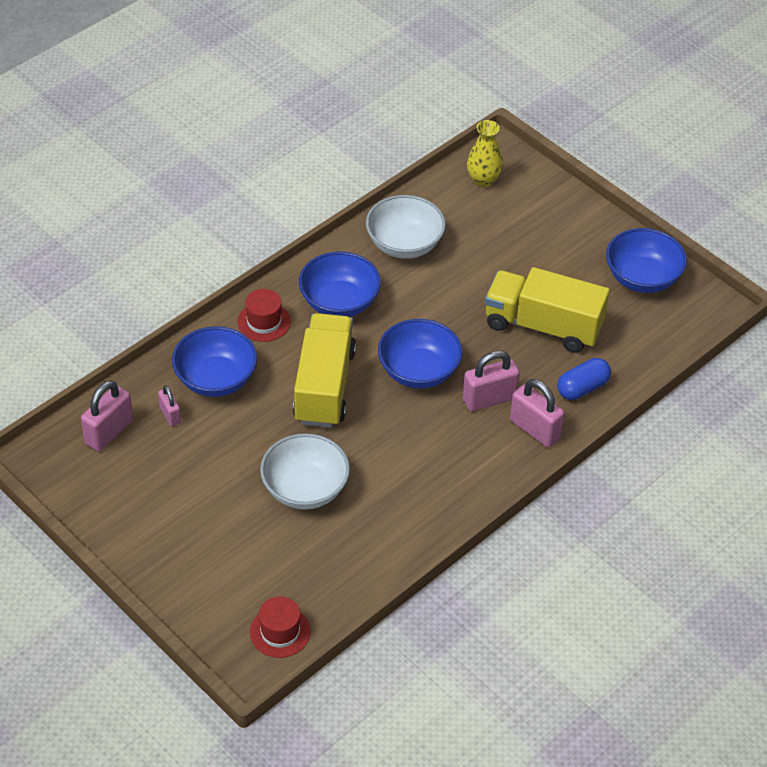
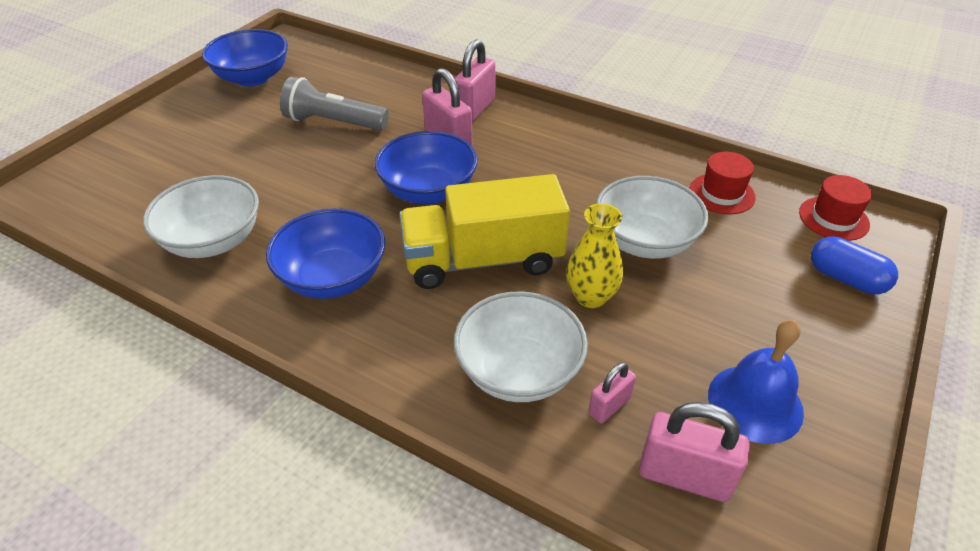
camera: 105 degrees left, 5 degrees down
(138, 488) = (755, 403): none -> blue bell
(216, 379) = (519, 371): blue bowl -> white bowl
(264, 322) = (389, 347): red hat -> red hat (722, 193)
(483, 180) = (88, 197): yellow vase -> yellow vase (591, 297)
(543, 326) = (333, 123): yellow truck -> grey flashlight
(582, 388) = (410, 91): blue capsule -> blue capsule (846, 279)

